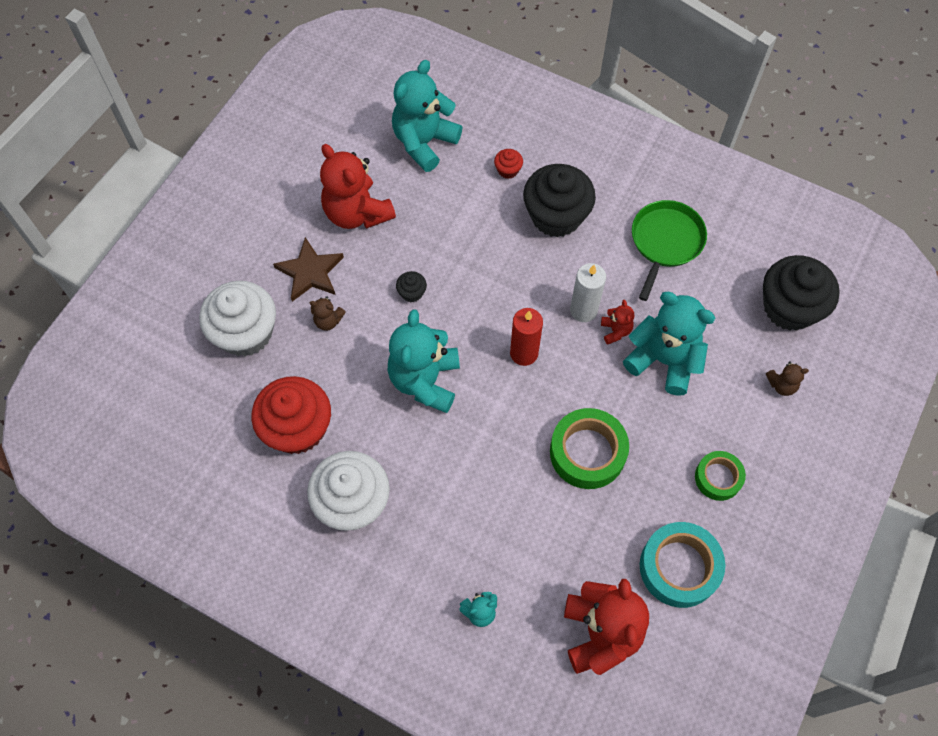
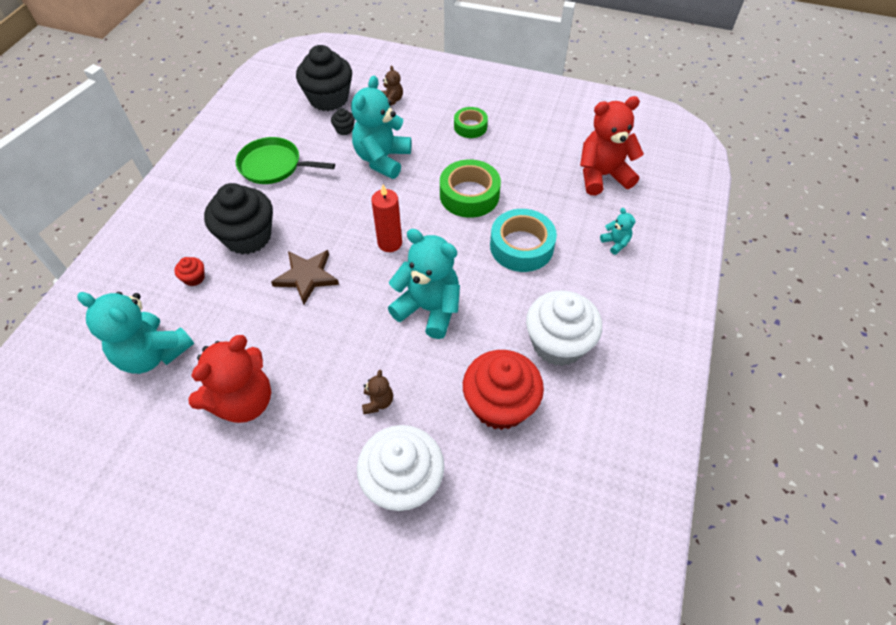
camera: 100 degrees left, 10 degrees down
(310, 272) = (321, 432): brown star -> brown star (307, 277)
(412, 293) = (338, 334): black cupcake -> black cupcake (344, 129)
(425, 380) = (429, 309): turquoise teddy bear -> turquoise teddy bear turned 150 degrees counterclockwise
(583, 310) = (343, 209): white candle -> none
(615, 331) = (360, 188): red teddy bear -> none
(679, 567) = (541, 141): turquoise tape -> turquoise tape (521, 246)

